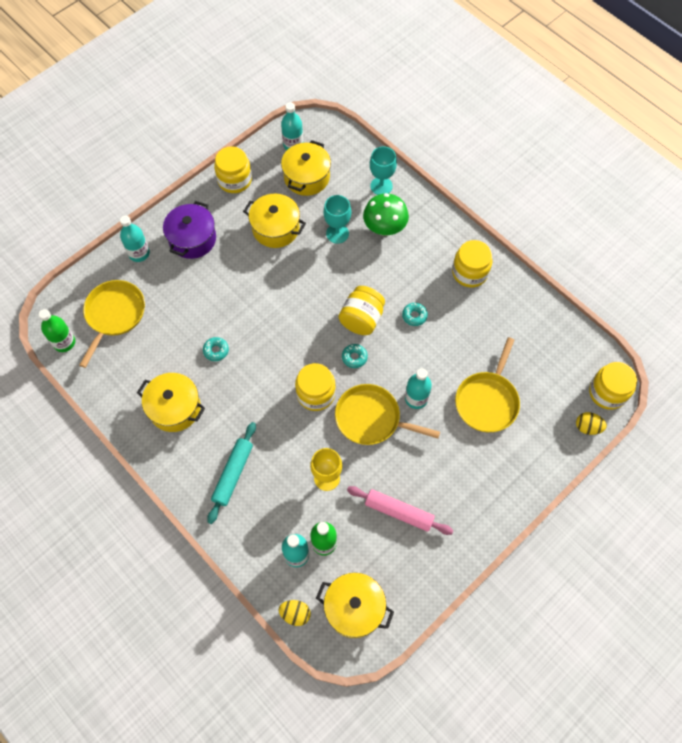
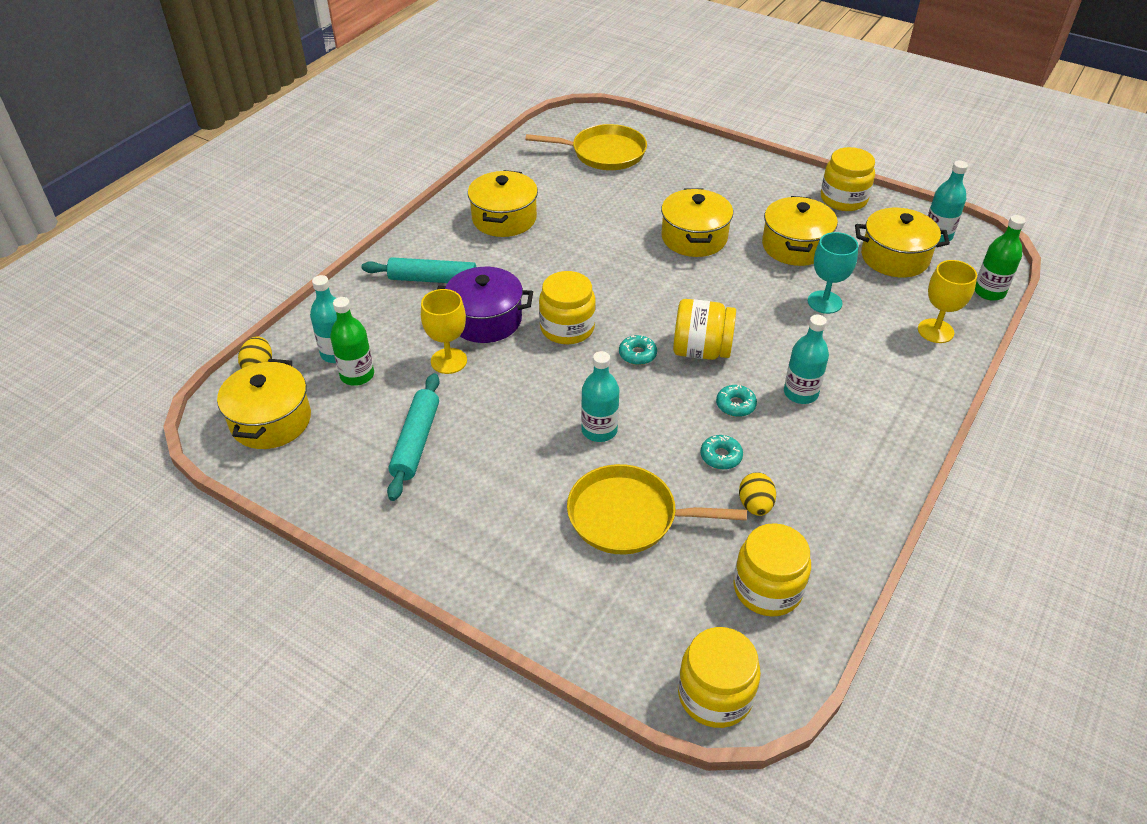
camera: 75 degrees right, 20 degrees down
(64, 342) = (554, 130): green bottle -> green bottle (989, 292)
(139, 253) = (692, 152): turquoise bottle -> turquoise bottle (800, 393)
(192, 239) = (736, 185): purple pot -> purple pot (485, 320)
(216, 350) = (592, 233): turquoise donut -> turquoise donut (721, 456)
(245, 286) = (694, 238): none -> yellow pot
(371, 418) = (550, 388): yellow pan -> none
(381, 186) = (935, 331): turquoise goblet -> yellow goblet
(384, 228) = (866, 347): green mushroom -> none
(399, 512) = (416, 442): pink rolling pin -> turquoise rolling pin
(470, 272) = (849, 457): yellow jar -> yellow jar (767, 589)
(587, 427) = (632, 670): yellow egg -> yellow egg (755, 505)

